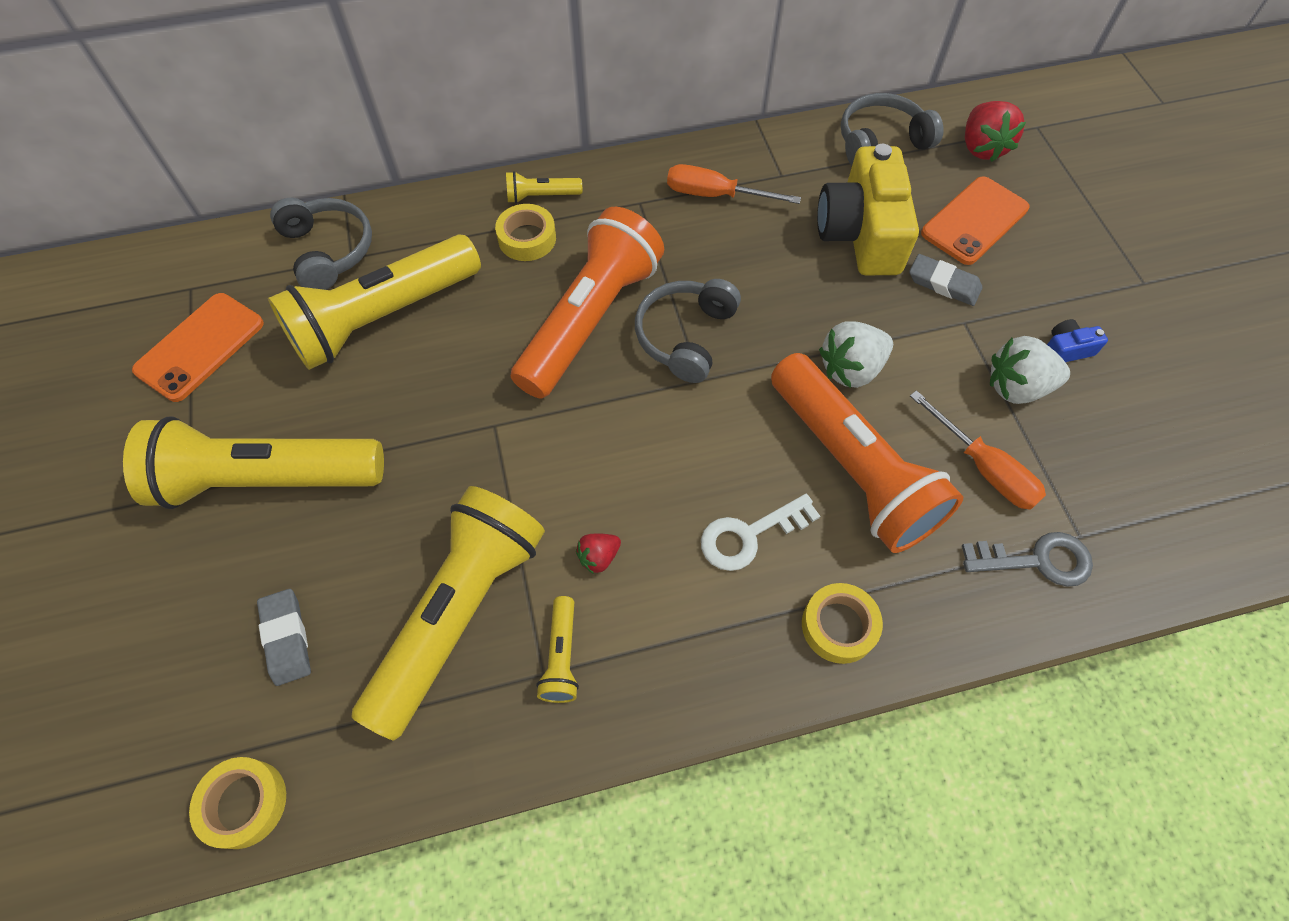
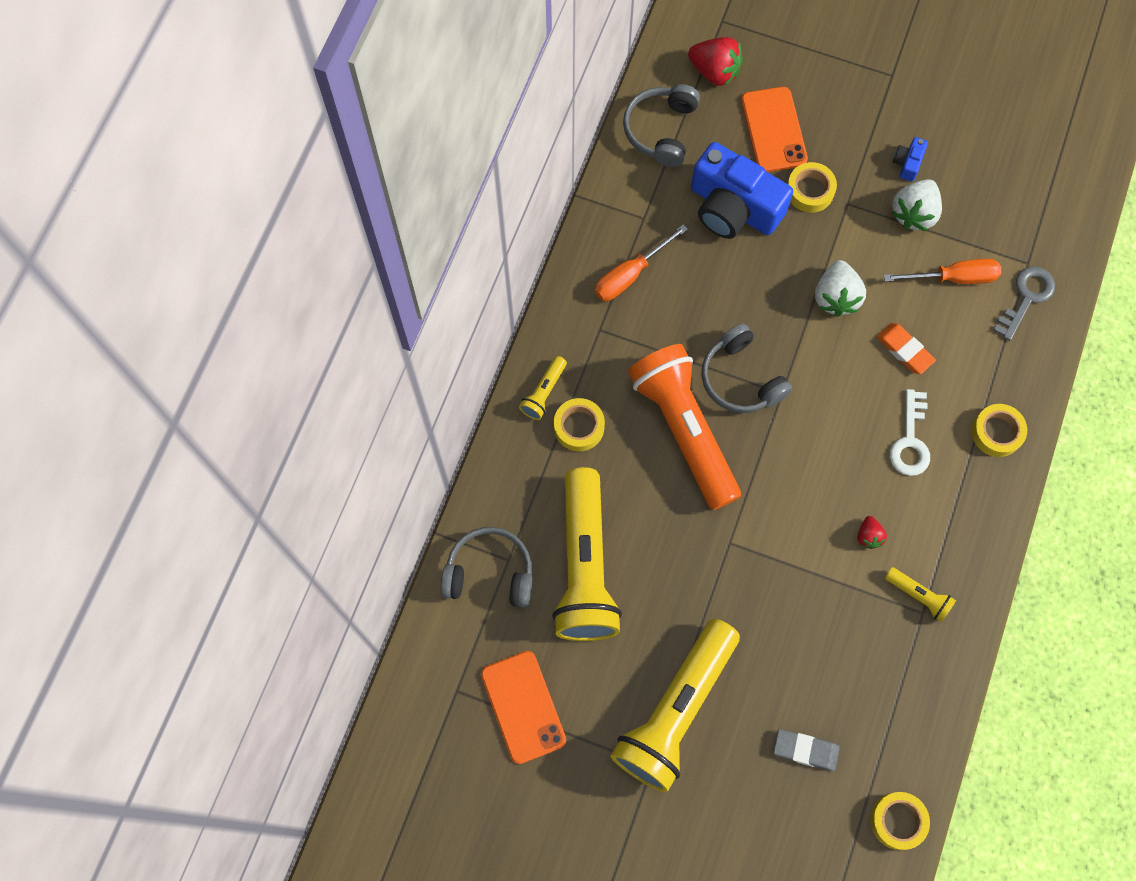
camera: 55 degrees left, 10 degrees up
(459, 613) = (853, 639): yellow flashlight -> none
(852, 467) = (904, 350): orange flashlight -> orange eraser
(861, 233) = (733, 207): yellow camera -> blue camera
(943, 283) = (810, 191): grey eraser -> yellow tape

